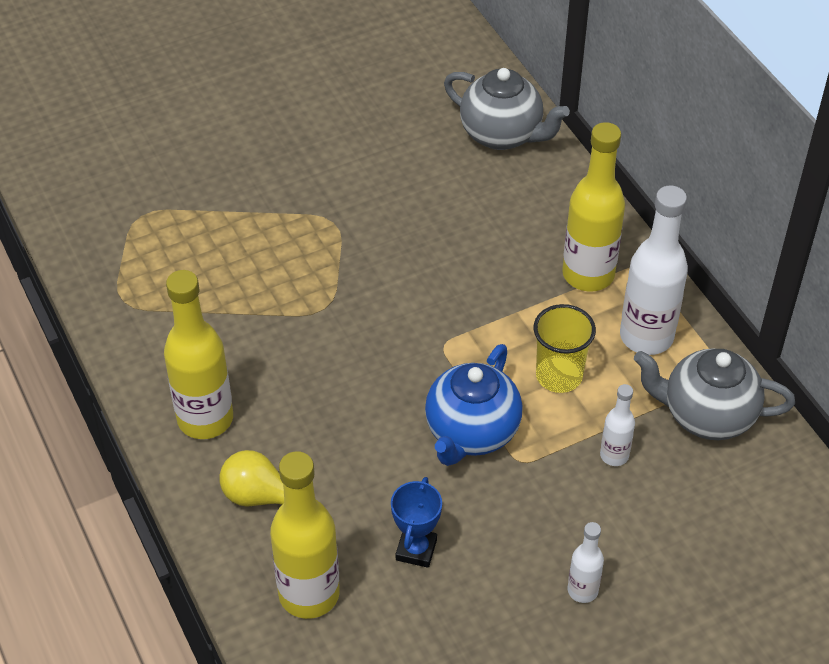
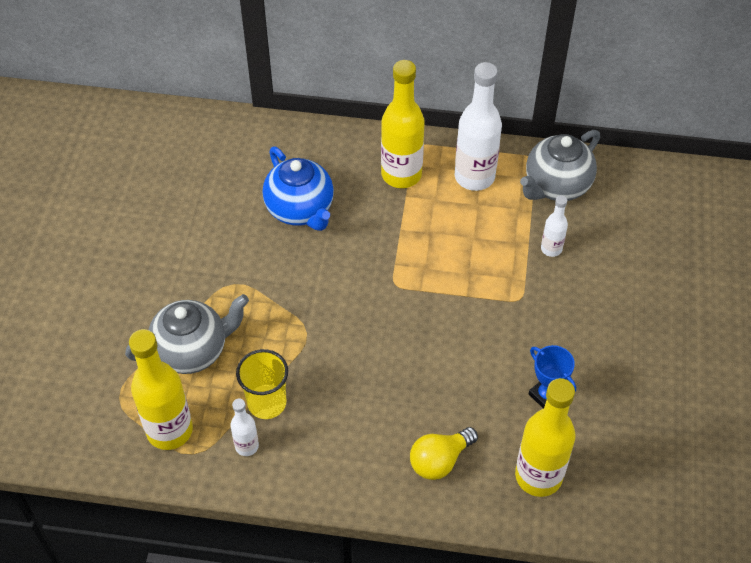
camera: 55 degrees left, 5 degrees up
(205, 419) = (346, 459): yellow bottle -> yellow bottle (169, 430)
(471, 433) = (478, 312): blue teapot -> blue teapot (300, 210)
(502, 135) = (243, 145): grey teapot -> grey teapot (192, 351)
(559, 375) = (469, 239): yellow cup -> yellow cup (267, 403)
(582, 590) = (637, 325): white bottle -> white bottle (247, 446)

